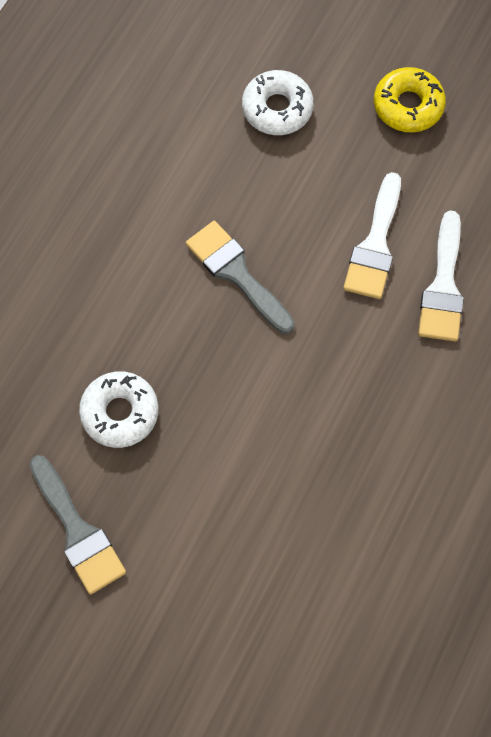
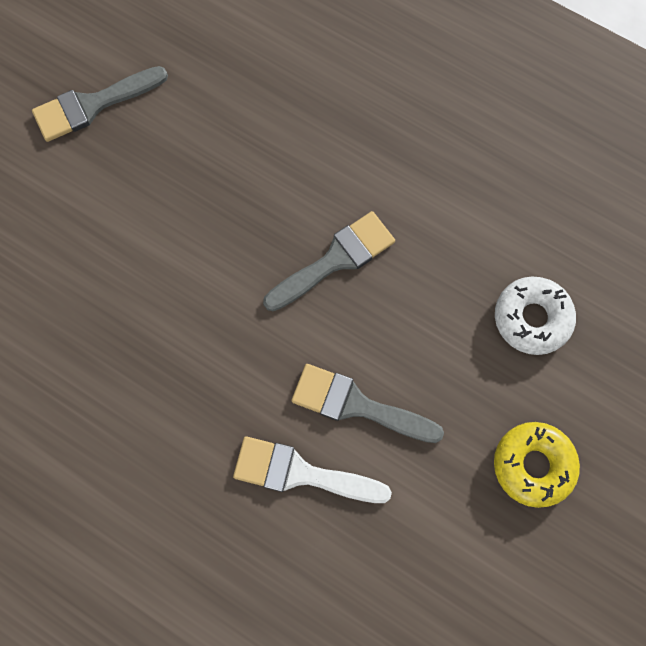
camera: 95 degrees right, 5 degrees up
(120, 413) = (200, 144): white donut -> none
(375, 245) = (357, 405): white brush -> grey brush

